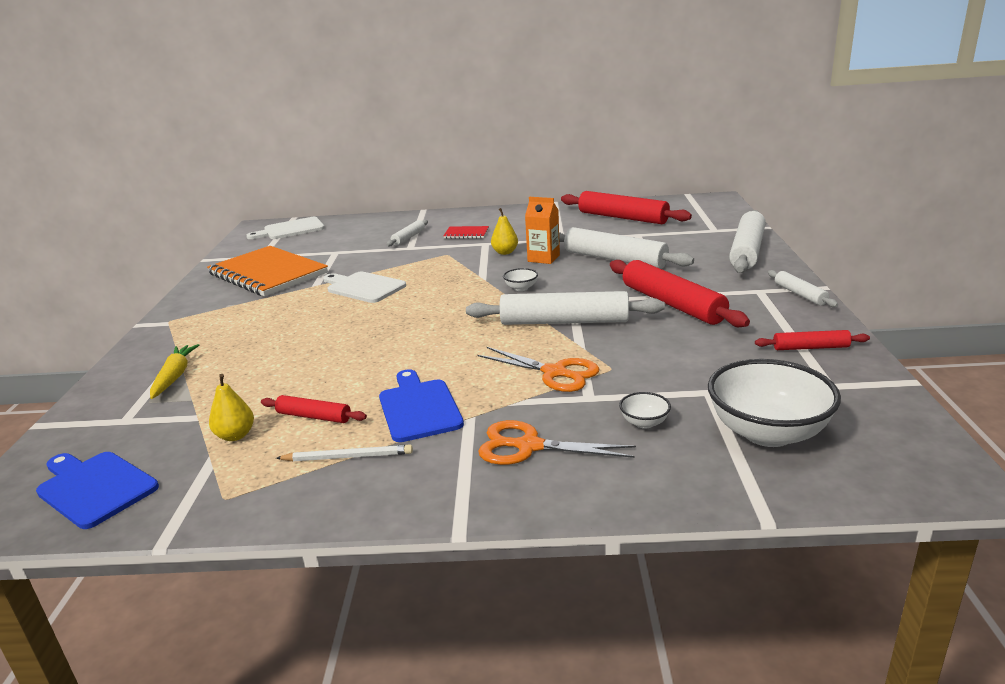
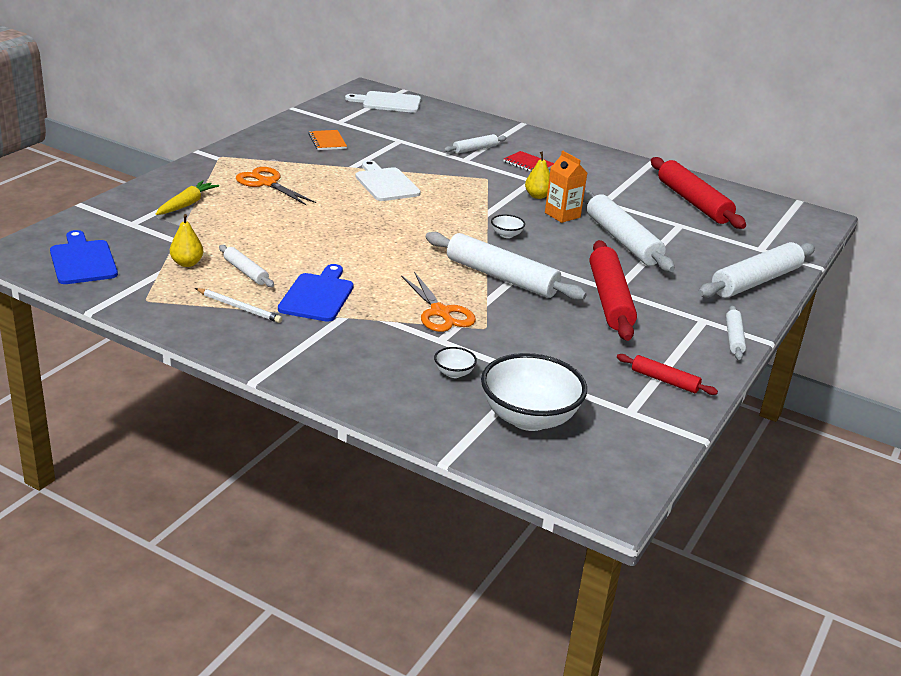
camera: 25 degrees right, 5 degrees up
(268, 274) = (327, 141): orange notebook -> orange notebook, size x0.43
(314, 416) = (246, 272): red rolling pin -> white rolling pin
(529, 446) = (357, 352): orange scissors -> orange scissors (267, 183)

